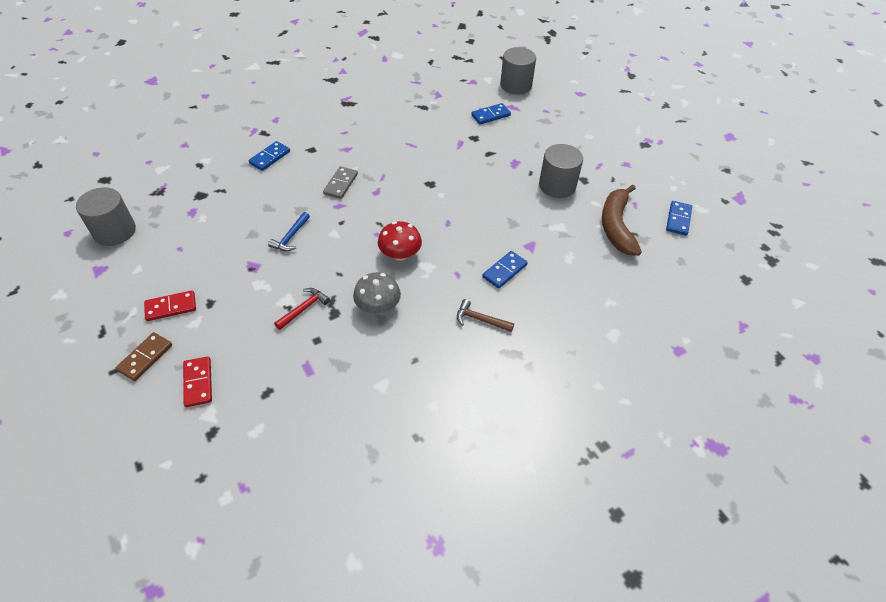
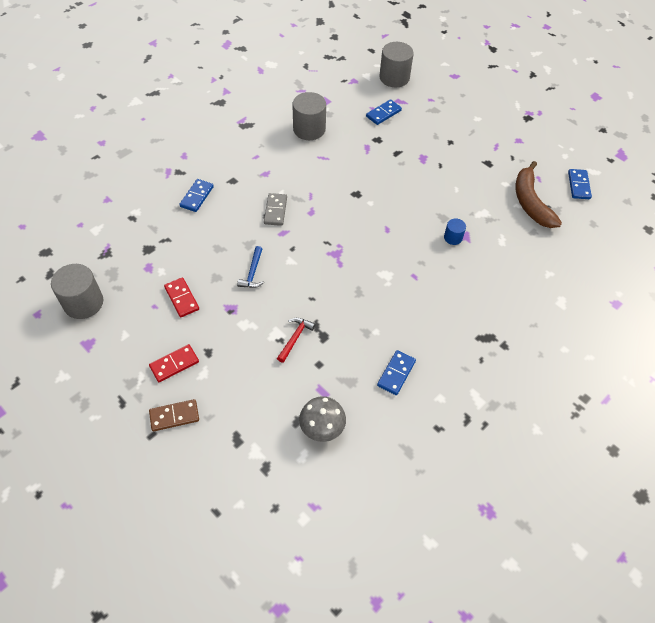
camera: 15 degrees left, 5 degrees up
(145, 358) = (174, 416): brown domino -> brown domino turned 60 degrees clockwise
(198, 383) = (232, 427): red domino -> red domino (181, 298)
(378, 306) = (358, 321): grey mushroom -> grey mushroom (322, 427)
(400, 254) = (357, 268): red mushroom -> none
(480, 319) = (449, 313): brown hammer -> none
(504, 271) = (453, 264): blue domino -> blue domino (396, 373)
(515, 244) = (453, 237): none -> blue cylinder
(557, 186) = (467, 173): grey cylinder -> grey cylinder (309, 129)

